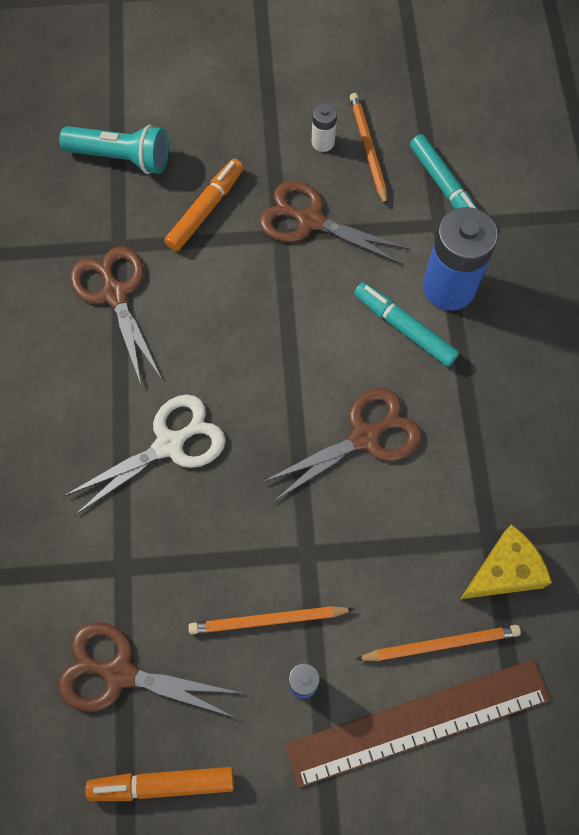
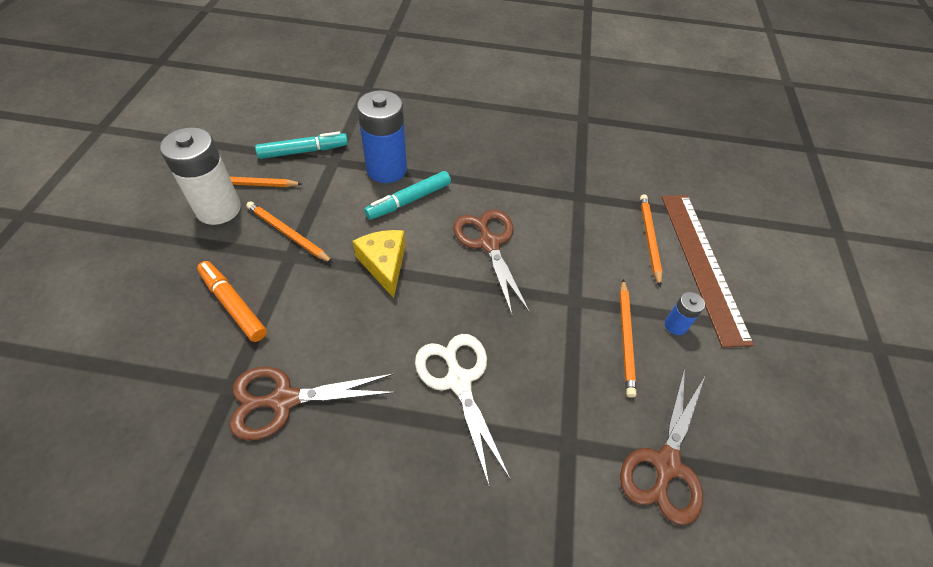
camera: 80 degrees left, 15 degrees down
(122, 158) = (129, 365): turquoise flashlight -> none
(162, 784) = (759, 445): orange marker -> none
(310, 221) = (288, 234): brown scissors -> orange pencil
(323, 142) = (218, 209): white battery -> white battery, size x2.14
(504, 571) = (602, 195): yellow cheese -> yellow cheese (384, 264)

